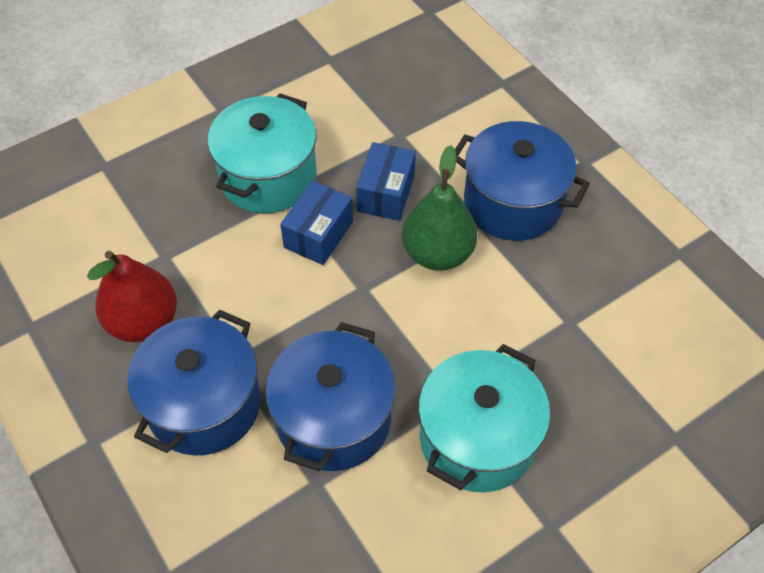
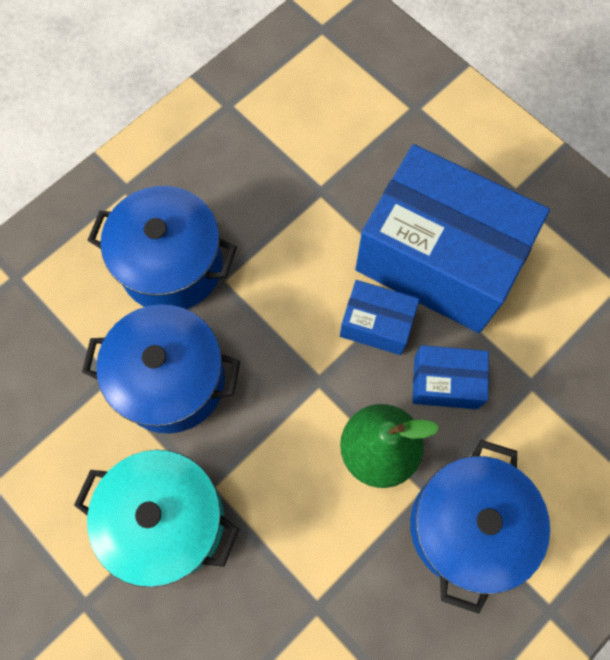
camera: 80 degrees right, 15 degrees up
(143, 321) = (247, 193): red pear -> none
(268, 177) = (439, 259): turquoise pot -> blue box

